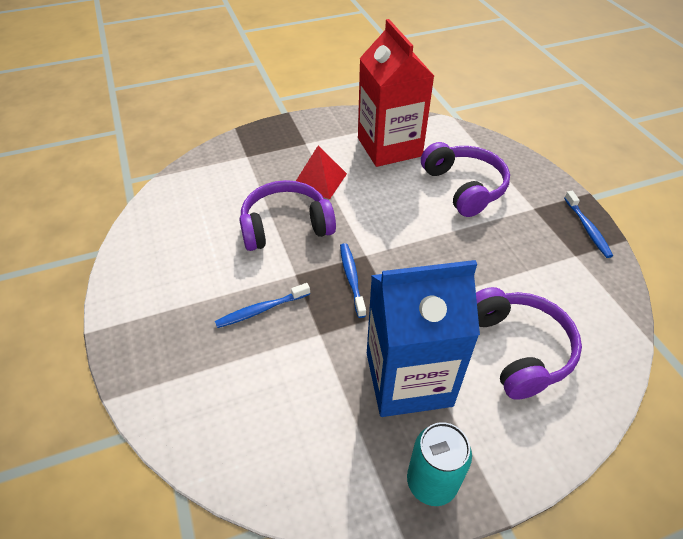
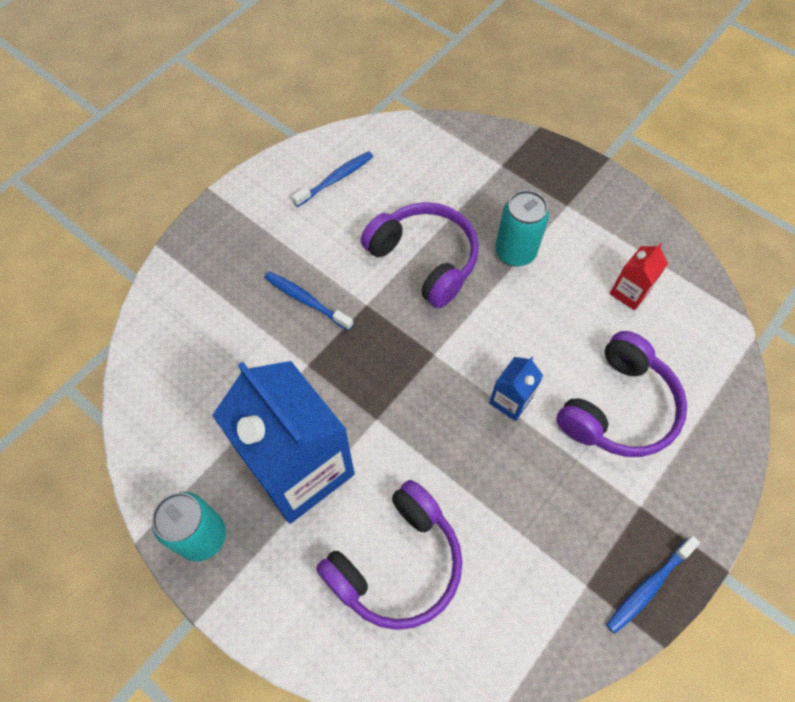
camera: 60 degrees right, 15 degrees up
(319, 180) = (515, 252): red pyramid -> turquoise can
(352, 278) = (393, 357): blue toothbrush -> blue toothbrush (336, 179)
(389, 147) = (629, 292): red carton -> red carton, size x0.42
(428, 232) = (510, 400): none -> blue carton

